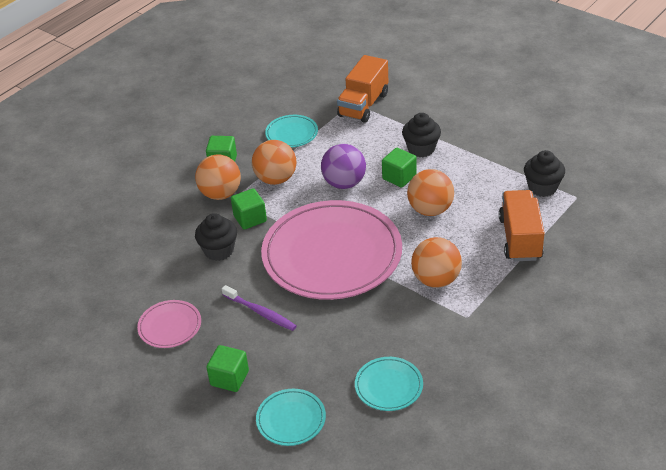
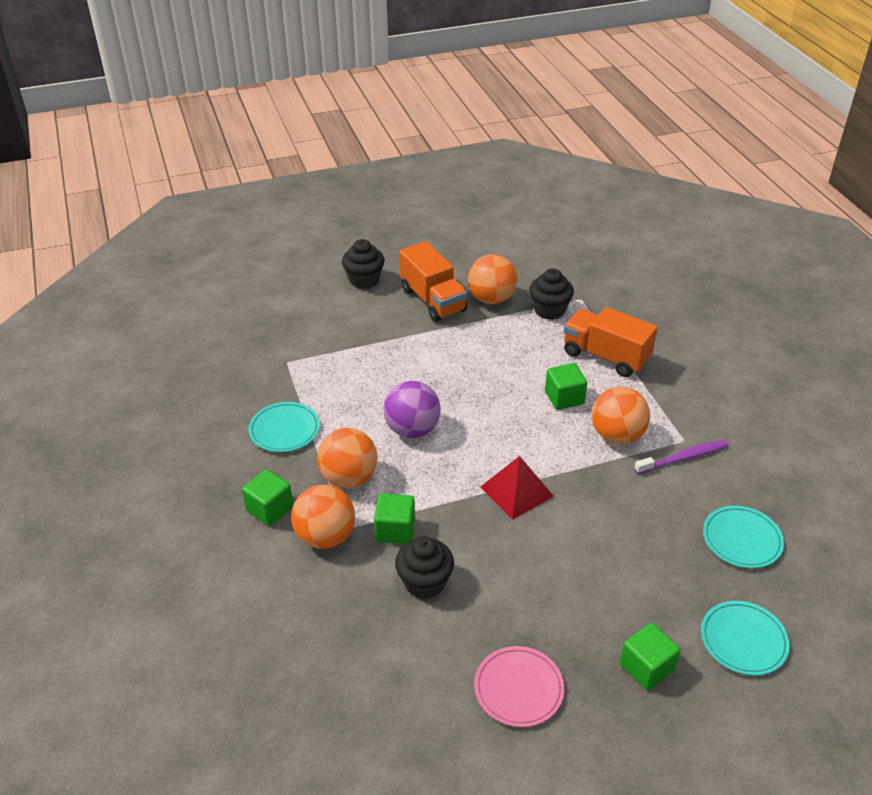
camera: 60 degrees left, 0 degrees up
(260, 312) = (560, 591): purple toothbrush -> purple toothbrush (683, 458)
(332, 255) = (516, 491): pink plate -> red pyramid
(363, 105) = (300, 356): orange truck -> orange truck (433, 300)
(399, 177) = (443, 387): green cube -> green cube (564, 398)
(421, 149) = (416, 352): black cupcake -> black cupcake (364, 280)
(430, 210) = (513, 390): orange ball -> orange ball (491, 299)

